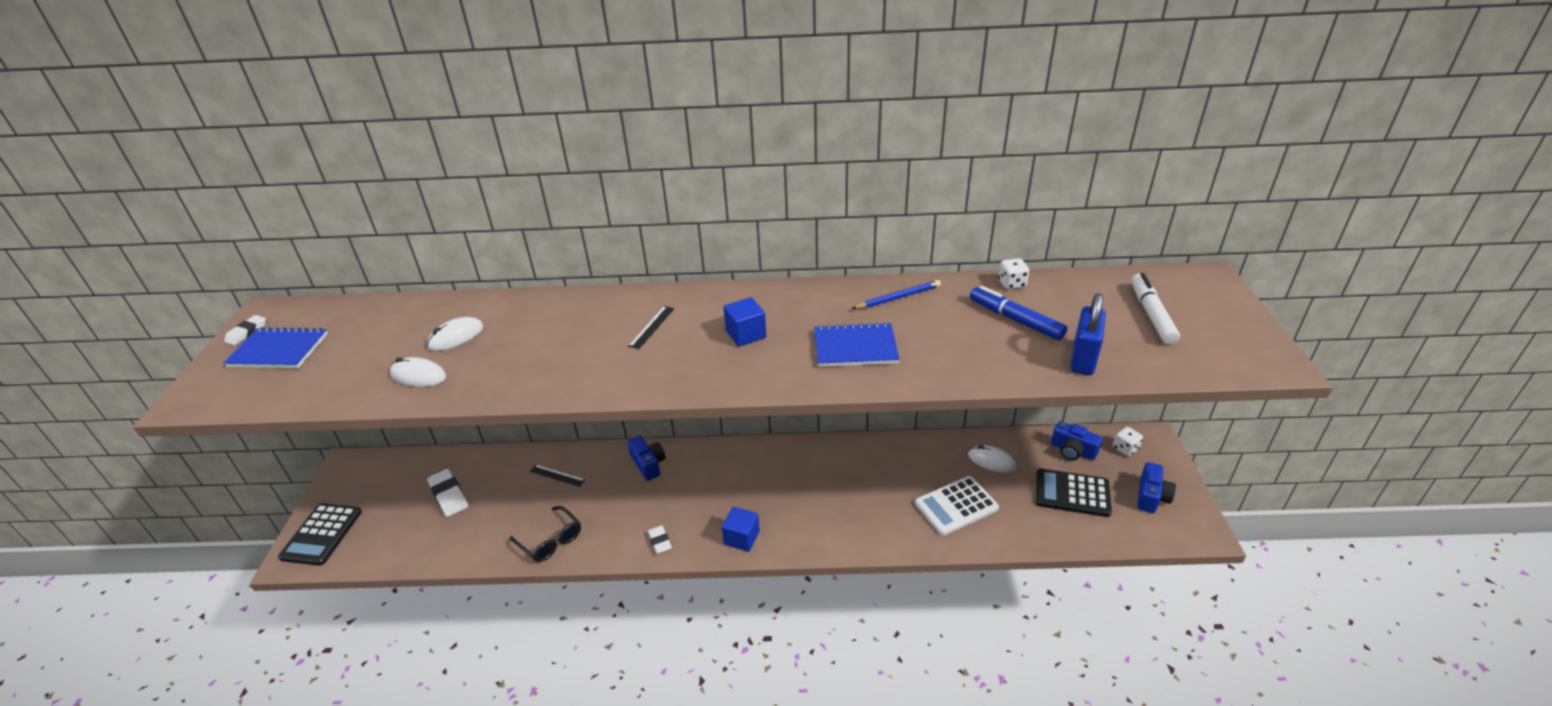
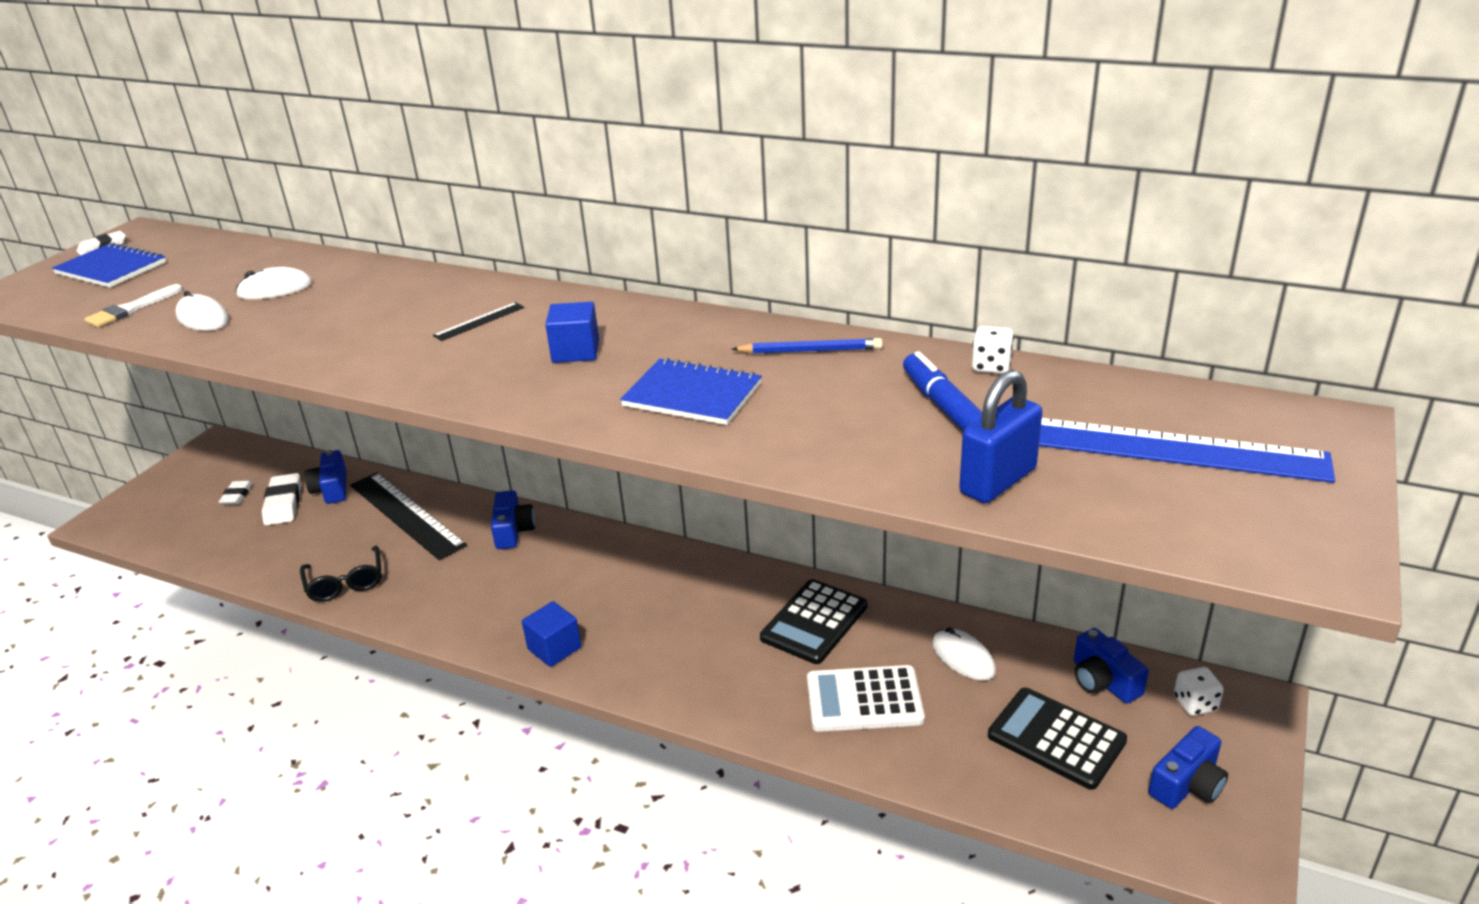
camera: 25 degrees right, 5 degrees down
(321, 534) = (141, 507): black calculator -> black calculator (814, 622)
(341, 383) = (131, 309): none -> white brush
(480, 472) = (332, 489): none -> blue camera
(557, 475) = (406, 515): black ruler -> black ruler, size x2.31
(660, 541) = (459, 621): white eraser -> white eraser (237, 496)
(1151, 314) = (1173, 450): white marker -> blue ruler

